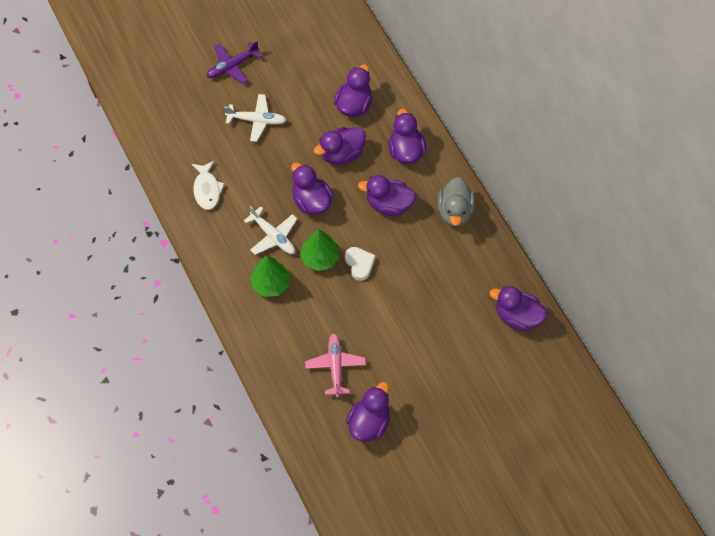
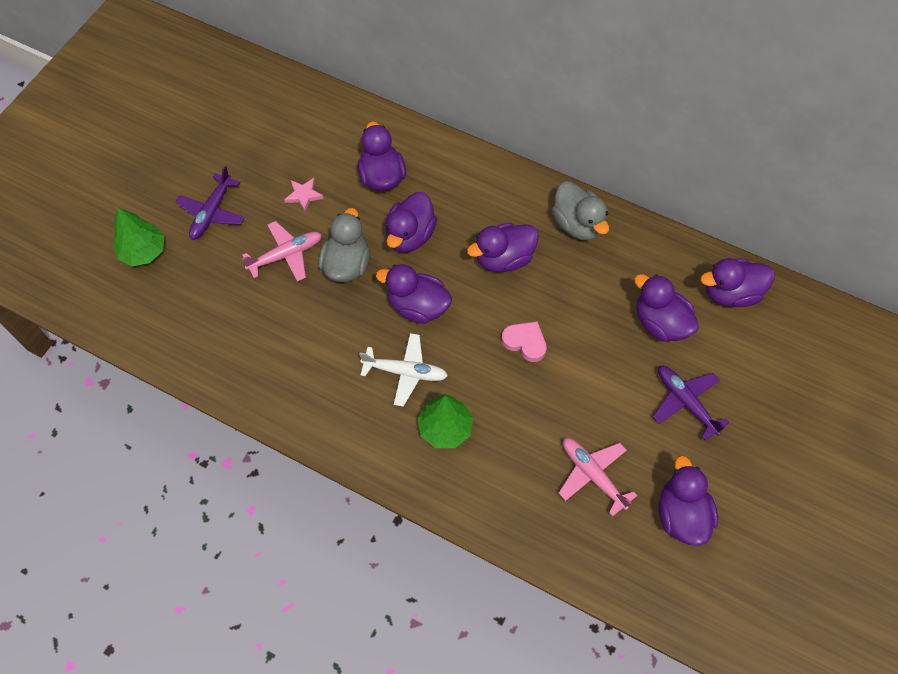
camera: 35 degrees left, 0 degrees up
(207, 189) = (287, 367): white fish -> none
(256, 120) = (285, 255): white plane -> pink plane
(289, 148) = (347, 264): none -> grey duck
(296, 88) = (304, 195): none -> pink star
(320, 258) = (477, 363): green tree -> green tree (143, 251)
(359, 264) = (525, 342): white heart -> pink heart
(406, 151) = (475, 192): purple duck -> purple duck (660, 323)
(428, 363) = (685, 402): none -> purple plane

